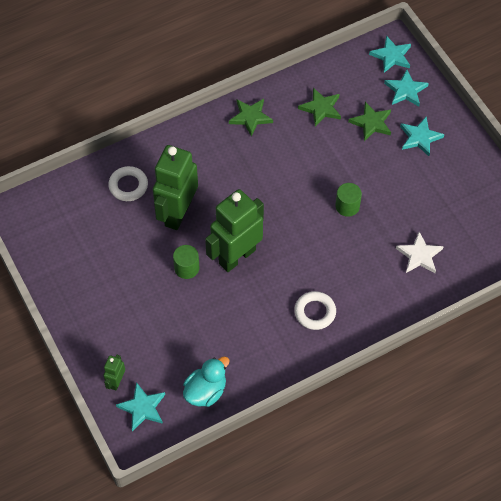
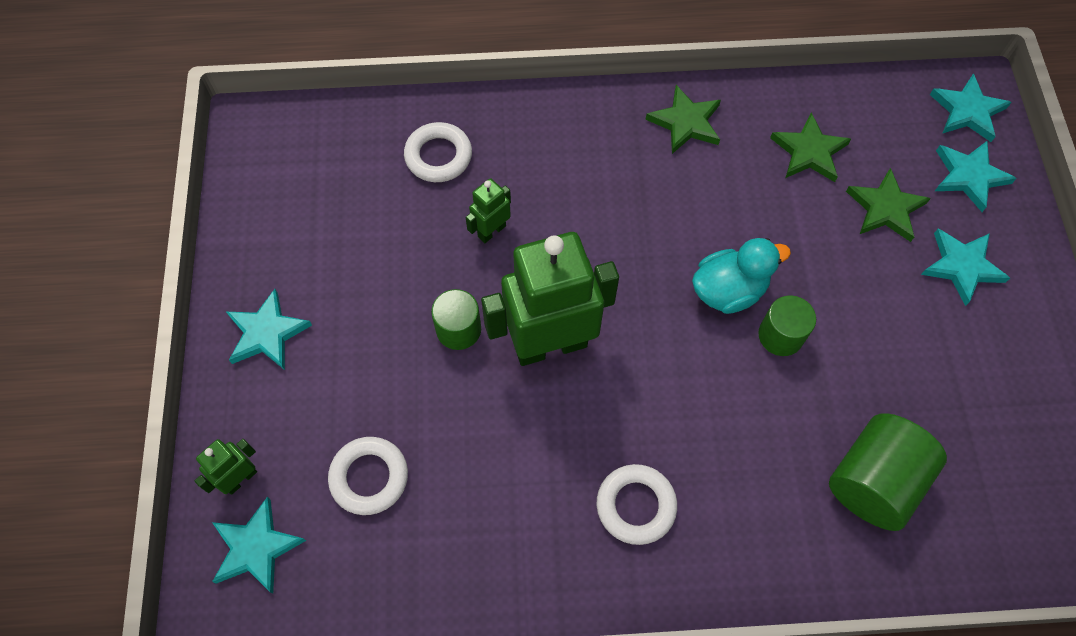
camera: 25 degrees right, 5 degrees up
(88, 310) = (267, 333): none -> turquoise star
(177, 213) = (491, 231): green robot -> green robot, size x0.44
(180, 354) = (369, 477): none -> white ring
(206, 391) = (376, 568): turquoise duck -> turquoise duck (728, 290)
(419, 255) = (873, 481): white star -> green cylinder

